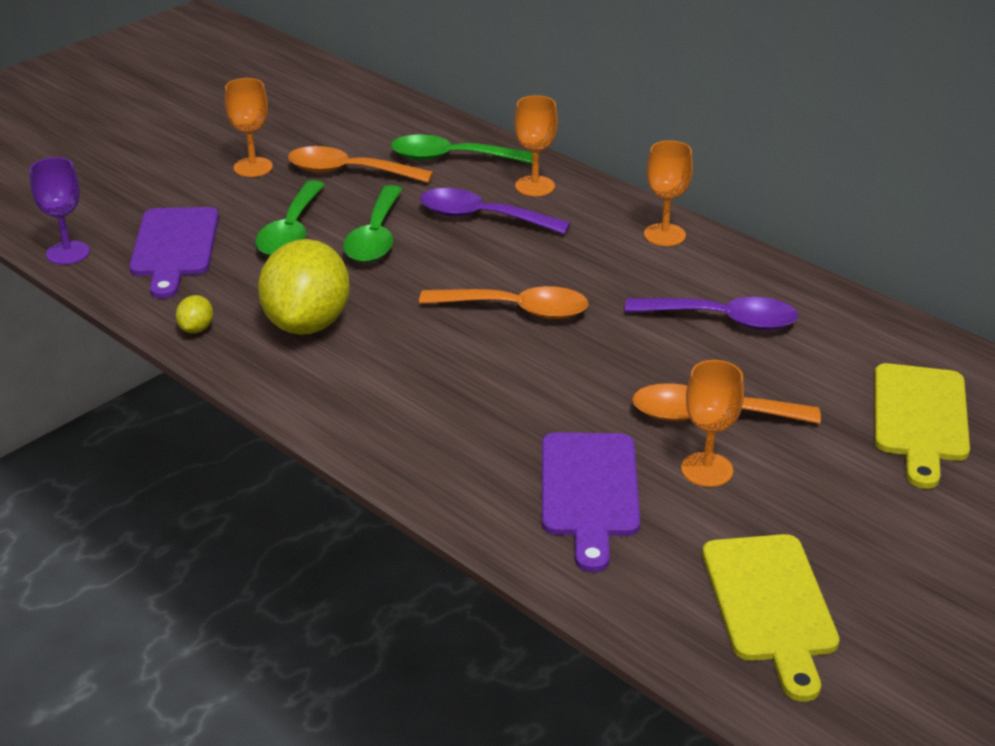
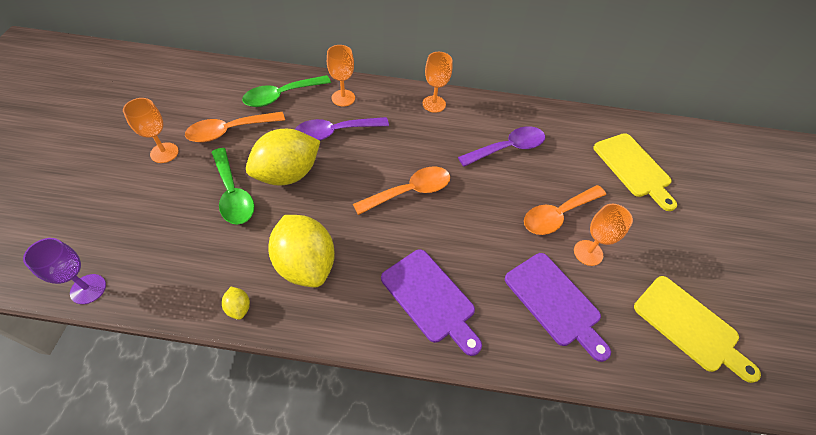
camera: 40 degrees left, 20 degrees up
(174, 247) = (165, 244): purple cutting board -> purple cutting board (430, 298)
(375, 236) = (288, 174): green spoon -> yellow lemon

